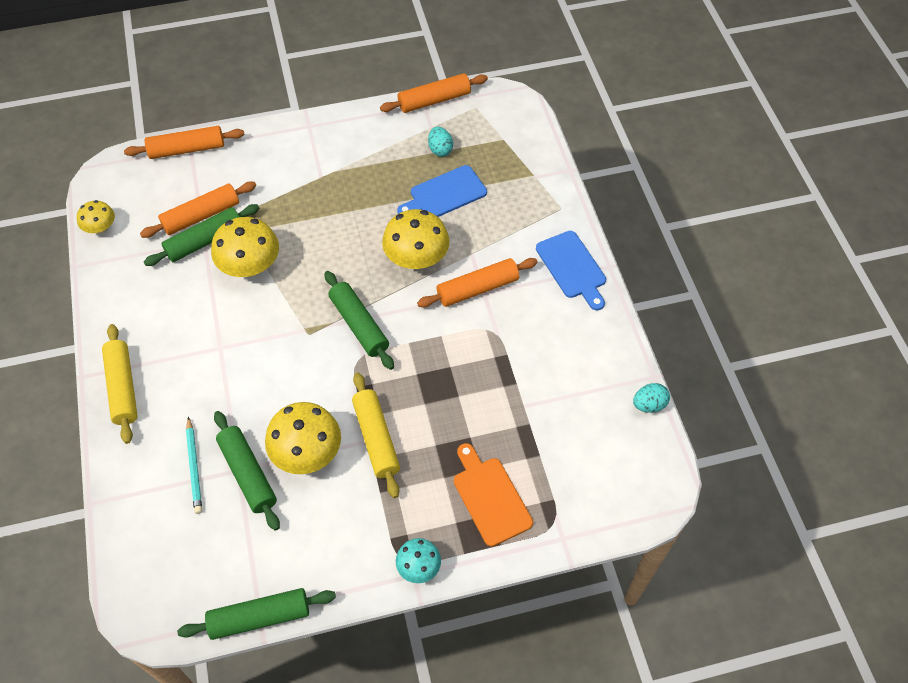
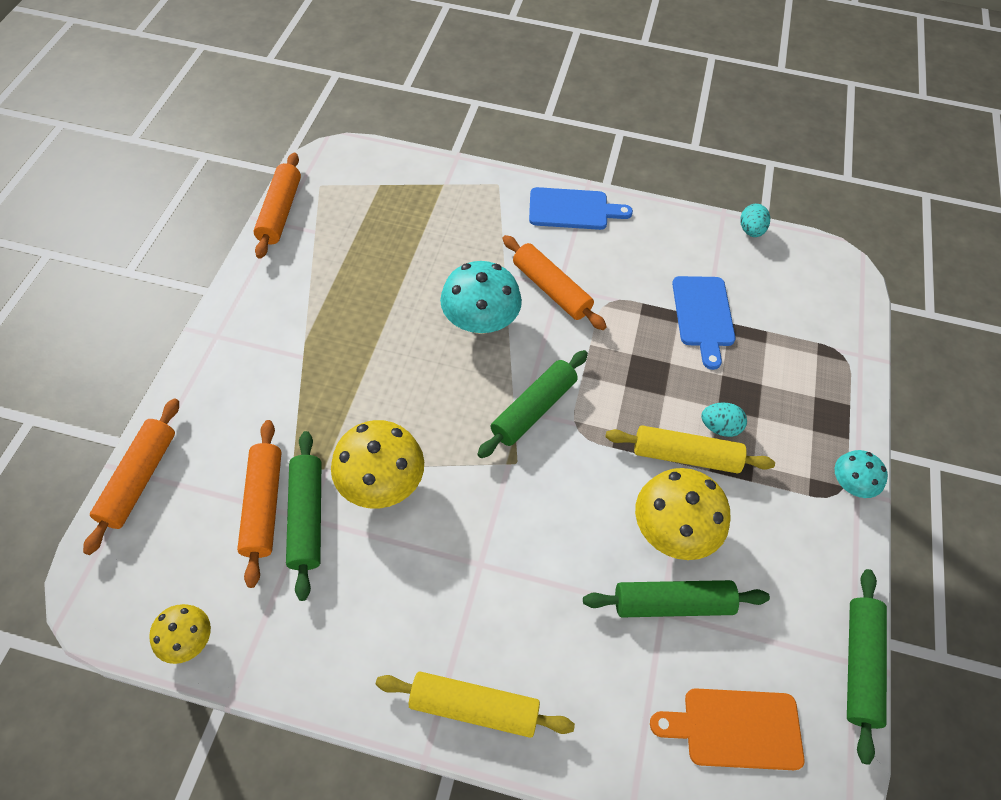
camera: 65 degrees left, 0 degrees up
(194, 467) = (636, 661): turquoise pencil -> none
(359, 325) = (533, 409): green rolling pin -> green rolling pin turned 45 degrees counterclockwise
(416, 258) = (480, 321): yellow mushroom -> turquoise mushroom
(440, 150) = (352, 238): turquoise egg -> turquoise egg (719, 427)
(445, 194) = (413, 261): blue cutting board -> blue cutting board (703, 315)
(477, 288) = (551, 289): orange rolling pin -> orange rolling pin turned 45 degrees counterclockwise
(490, 497) = (796, 390): orange cutting board -> orange cutting board (735, 728)

